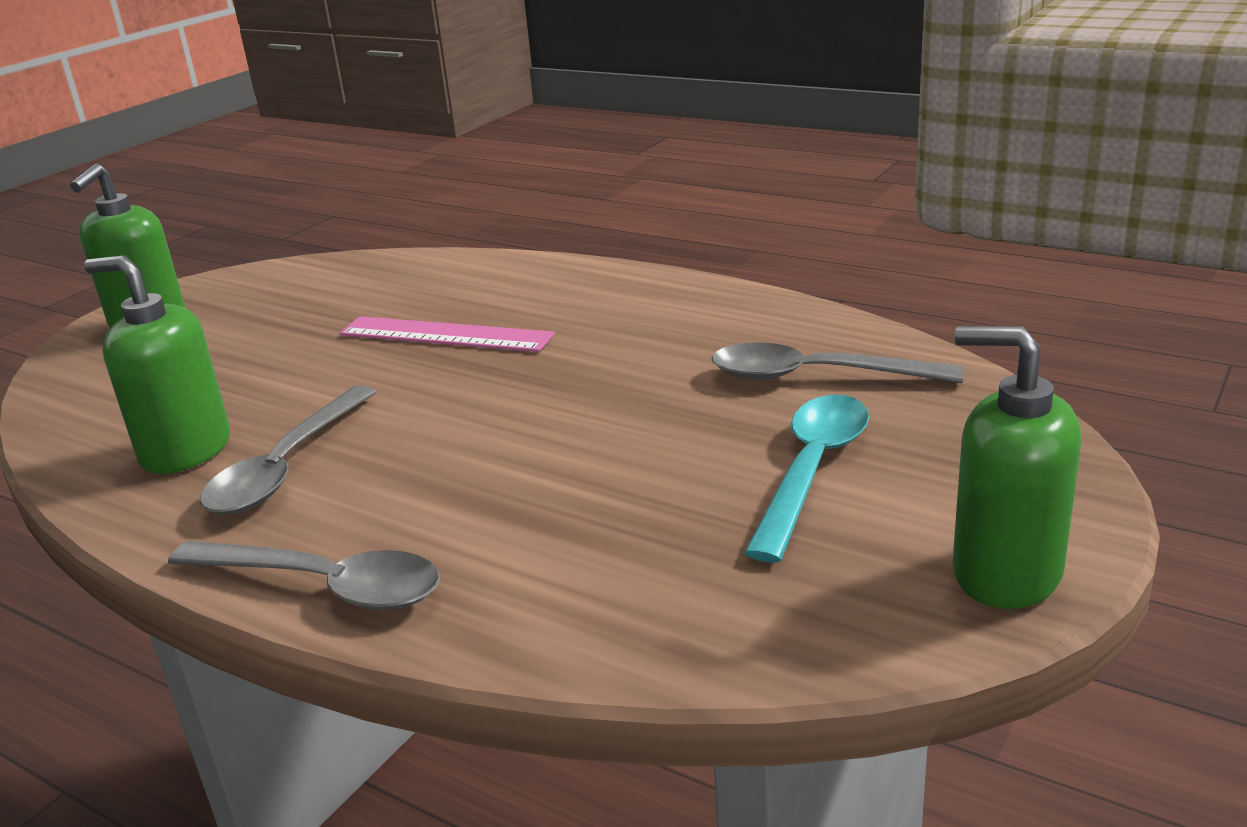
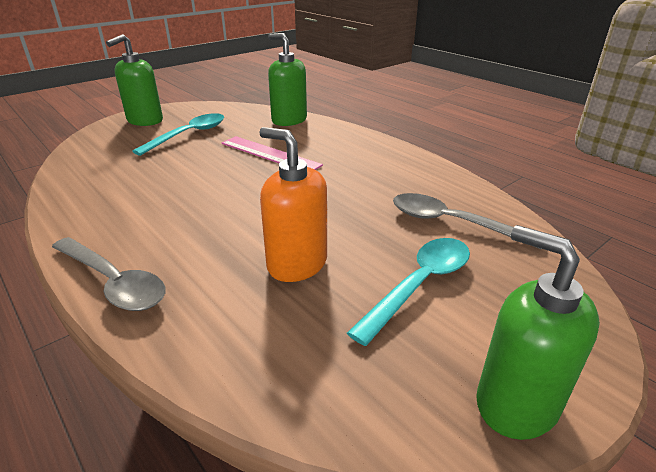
camera: 15 degrees right, 5 degrees up
(186, 451) = (111, 187): green soap dispenser -> green soap dispenser (289, 120)
(263, 332) = (189, 135): none -> turquoise spoon
(286, 467) = (147, 207): grey spoon -> none
(609, 488) = (296, 264): none -> orange soap dispenser

